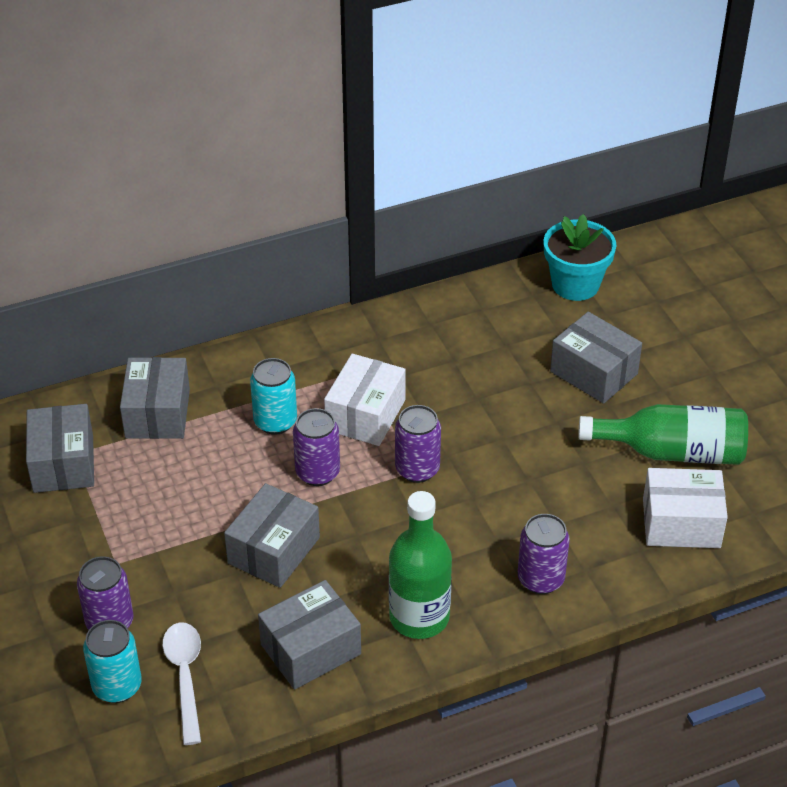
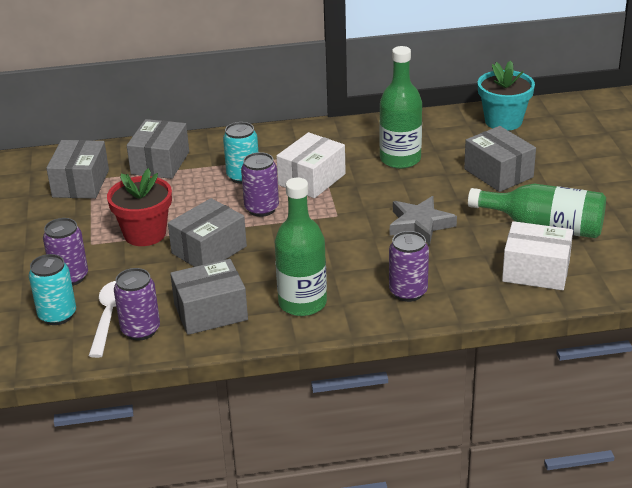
camera: 15 degrees right, 10 degrees down
(181, 536) = (145, 234): none -> red flower pot
(417, 469) = (338, 215): purple can -> purple can (140, 330)
(466, 366) = (400, 159): none -> green bottle
(523, 470) = (420, 224): none -> grey star

